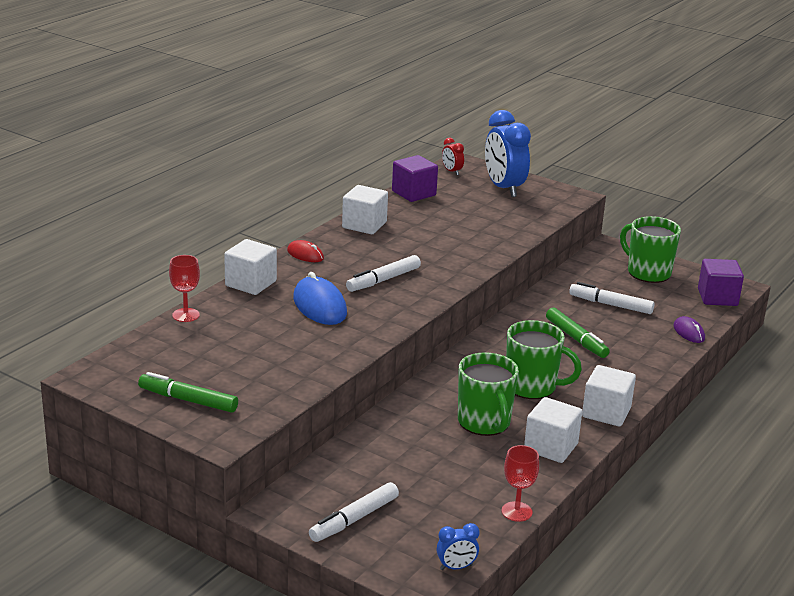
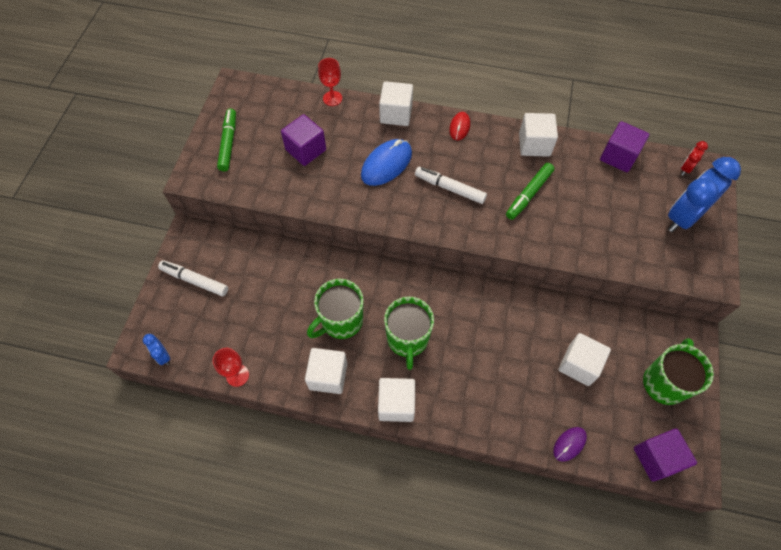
camera: 70 degrees right, 35 degrees up
(251, 349) = (306, 150): none -> purple cube
(576, 339) = (501, 352): green marker -> green marker (528, 194)
(610, 305) = (579, 365): white marker -> white cube

